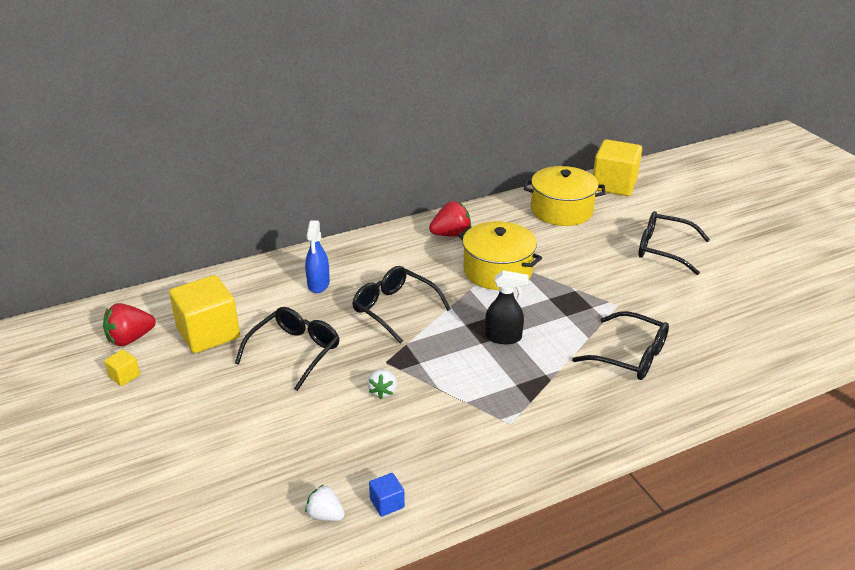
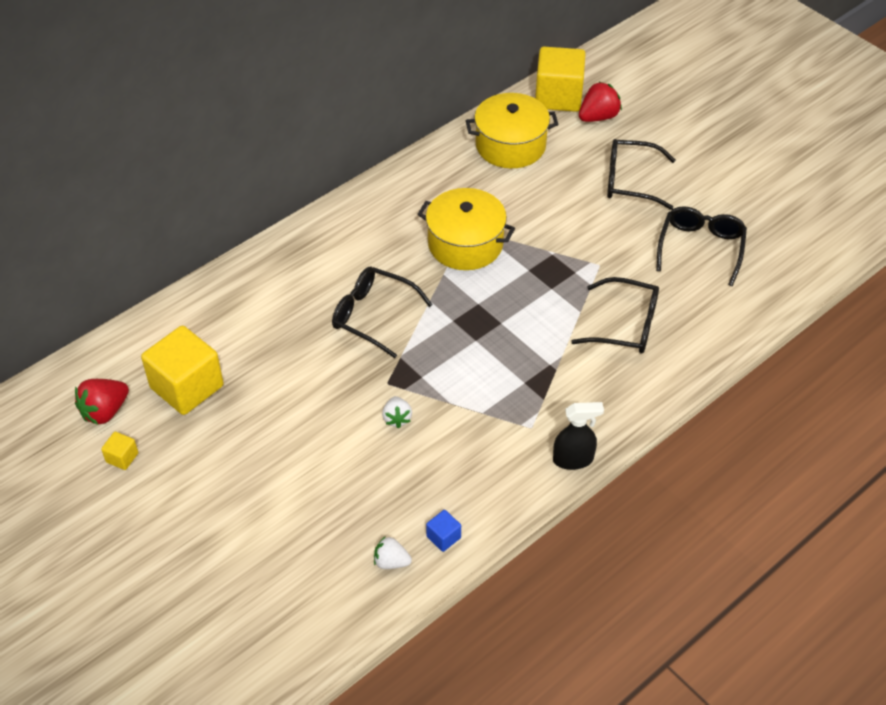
camera: 15 degrees left, 15 degrees up
(295, 352) = (289, 390): black glasses -> black glasses (700, 248)
(318, 284) = (279, 299): blue spray bottle -> none
(451, 234) = (400, 202): red strawberry -> red strawberry (598, 117)
(503, 337) = (496, 328): black spray bottle -> black spray bottle (573, 459)

